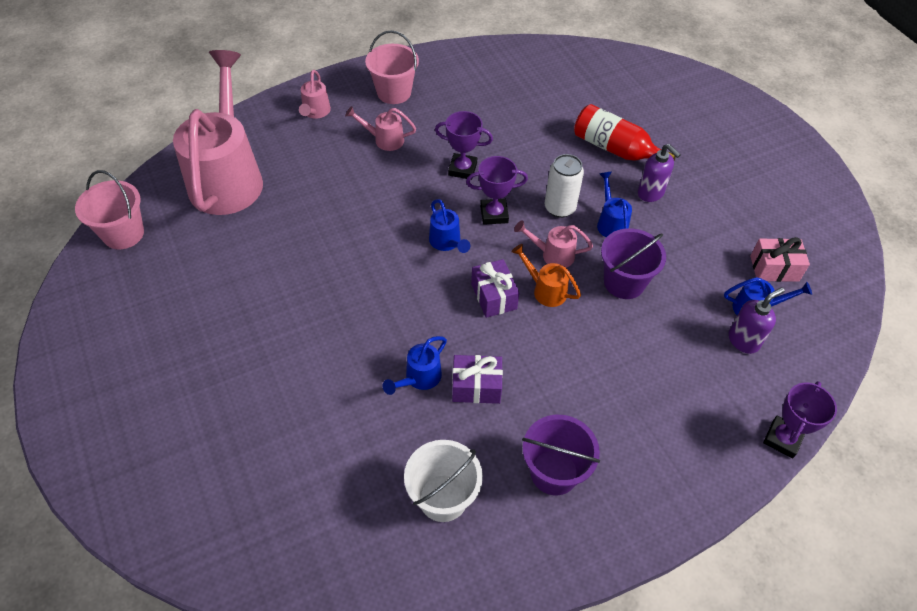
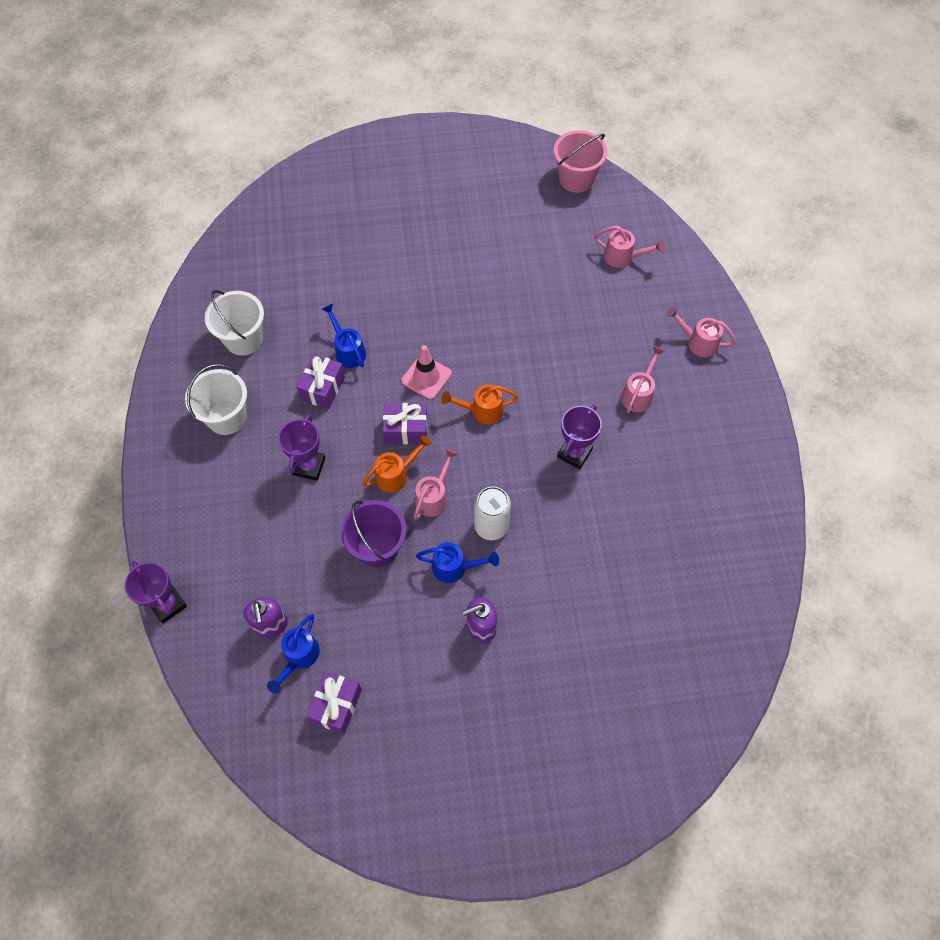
camera: 110 degrees right, 10 degrees up
(228, 177) = (623, 257): pink watering can -> pink watering can, size x0.41
(394, 92) = (713, 421): pink bucket -> none
(426, 297) = (426, 377): none -> pink traffic cone
(447, 242) = (482, 411): blue watering can -> orange watering can
(494, 214) = (503, 462): purple trophy -> purple trophy (309, 466)
(554, 472) = (226, 417): purple bucket -> white bucket
(616, 149) = (558, 620): red bottle -> none
(774, 268) = (336, 705): pink gift -> purple gift

